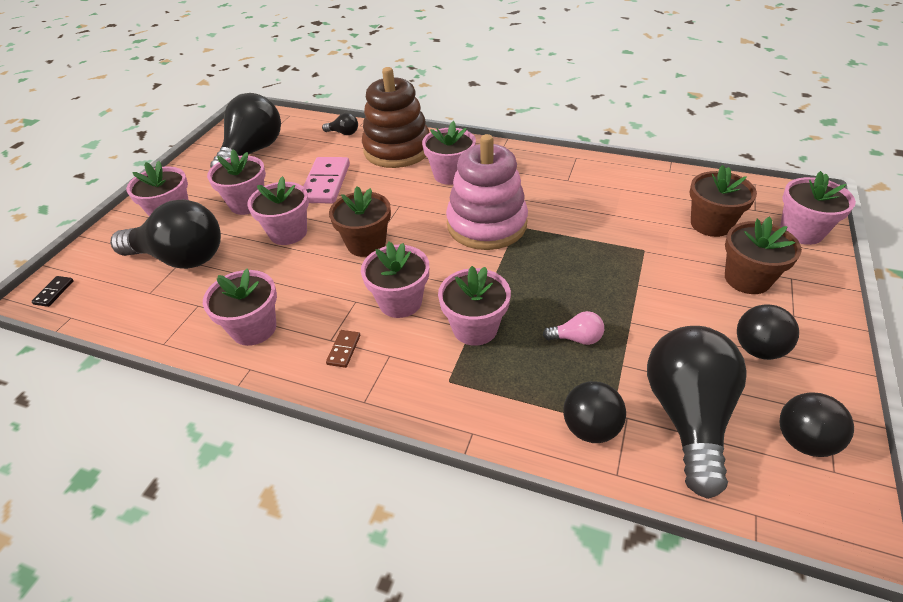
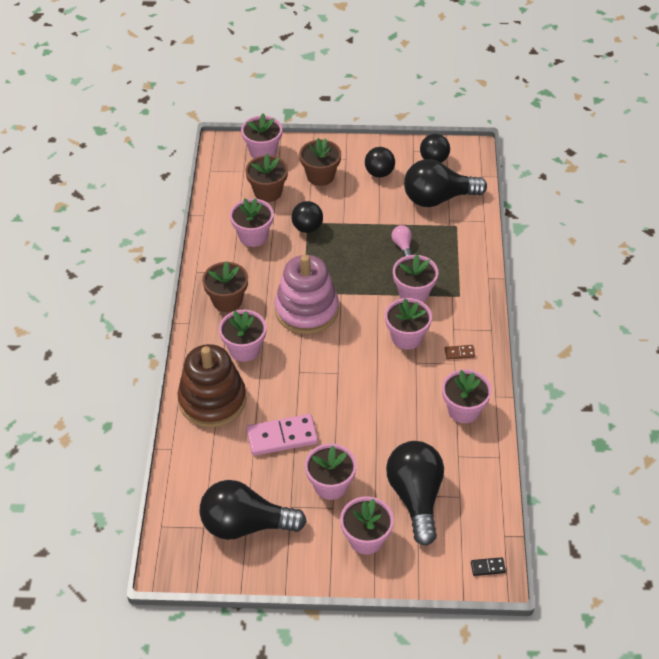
camera: 110 degrees left, 5 degrees up
(288, 232) = (359, 435): pink flower pot -> pink flower pot (253, 236)
(344, 133) = (190, 457): black light bulb -> none
(366, 244) = (354, 377): brown flower pot -> brown flower pot (227, 300)
(590, 428) = (462, 233): black ball -> black ball (307, 228)

